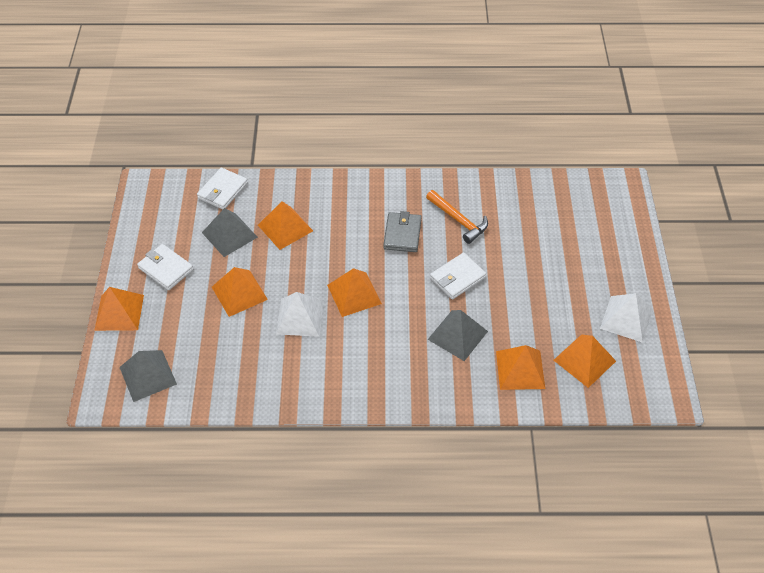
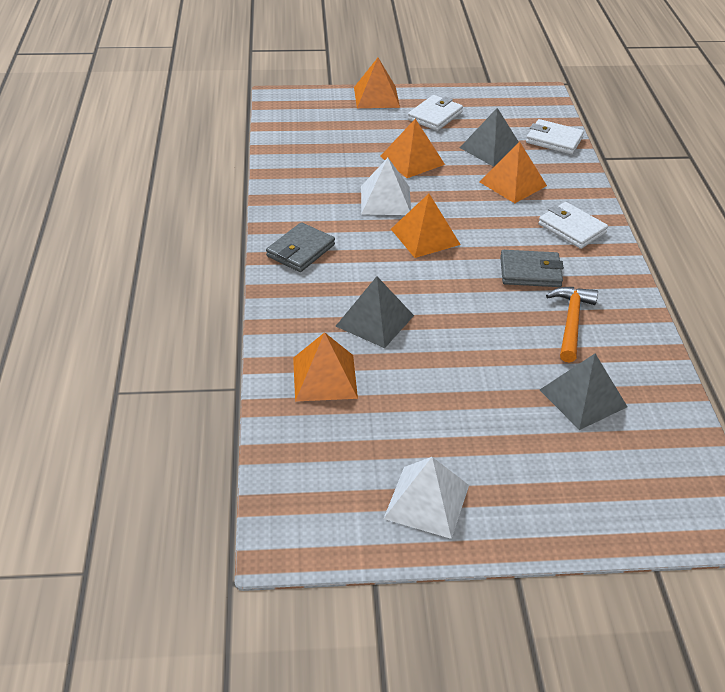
camera: 85 degrees right, 10 degrees down
(148, 375) = (304, 118): grey pyramid -> grey pyramid (583, 398)
(368, 382) = (300, 250): none -> grey wallet
(457, 278) = (468, 321): white wallet -> white wallet (572, 228)
(458, 220) = (571, 322): orange hammer -> orange hammer turned 150 degrees clockwise
(584, 360) = (344, 445): orange pyramid -> none

